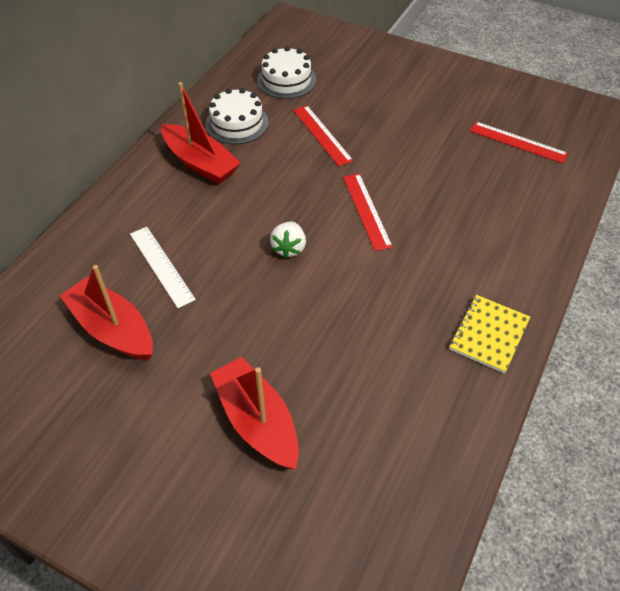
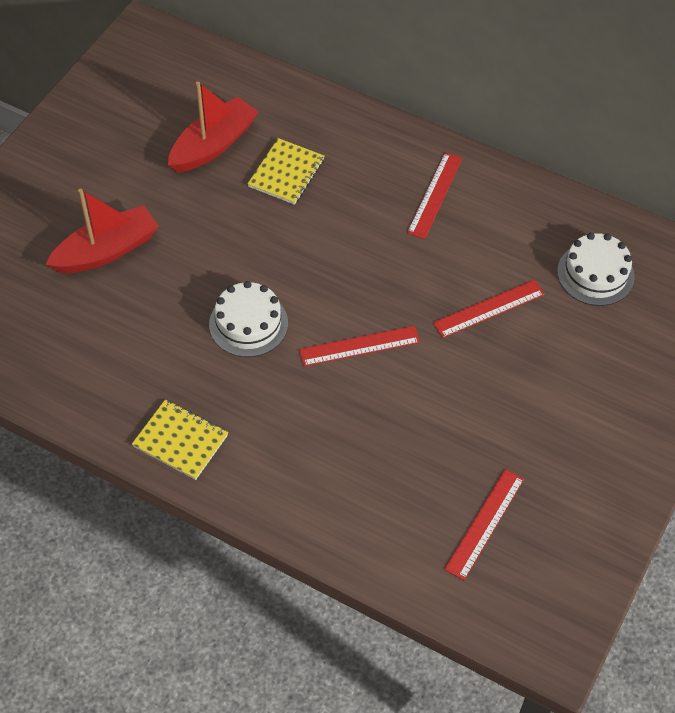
camera: 90 degrees right, 5 degrees up
(161, 266) = (286, 173): white ruler -> yellow notebook
(200, 163) = (435, 195): red boat -> red ruler
(237, 123) = (506, 225): white cake -> white cake (248, 324)
(289, 248) = (305, 274): white strawberry -> none

